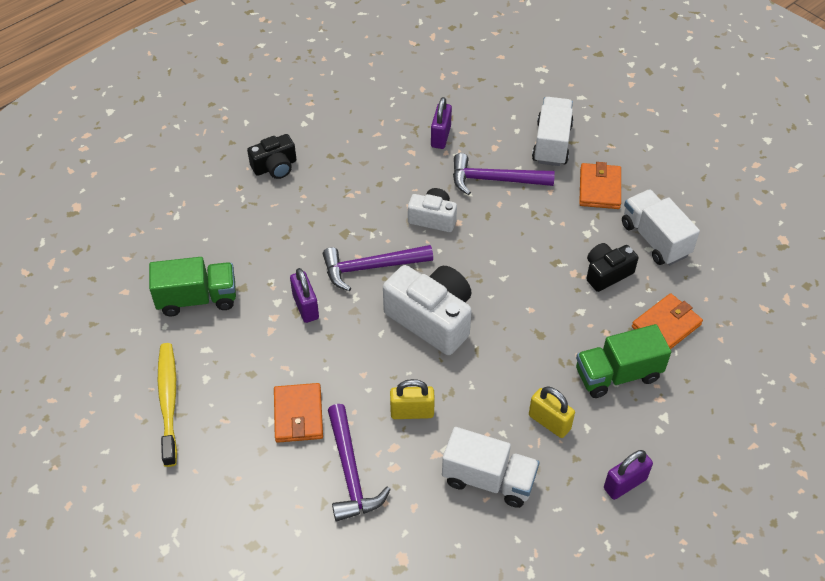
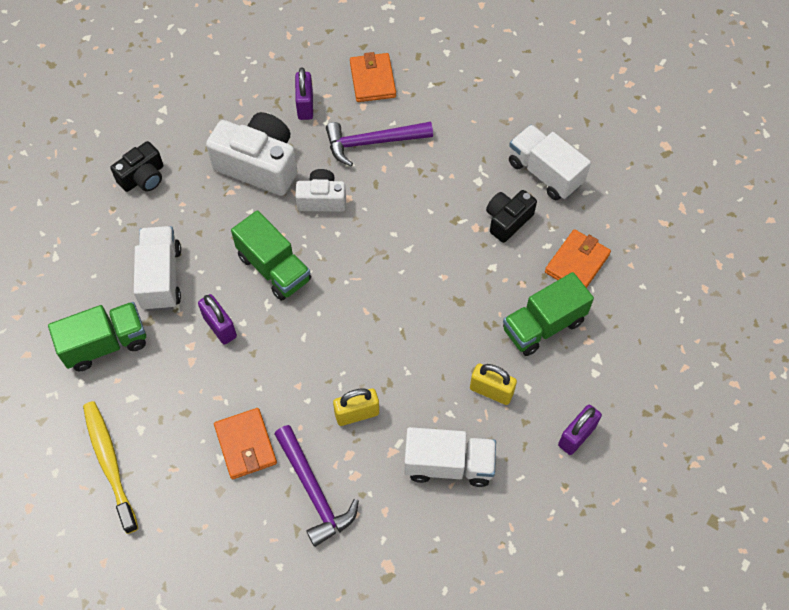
camera: 15 degrees left, 10 degrees up
(371, 267) = (274, 268): purple hammer -> green truck
(432, 319) = (350, 310): white camera -> white camera (259, 165)
(551, 143) = (419, 89): white truck -> white truck (161, 278)
(599, 188) = (478, 129): orange wallet -> orange wallet (372, 80)

